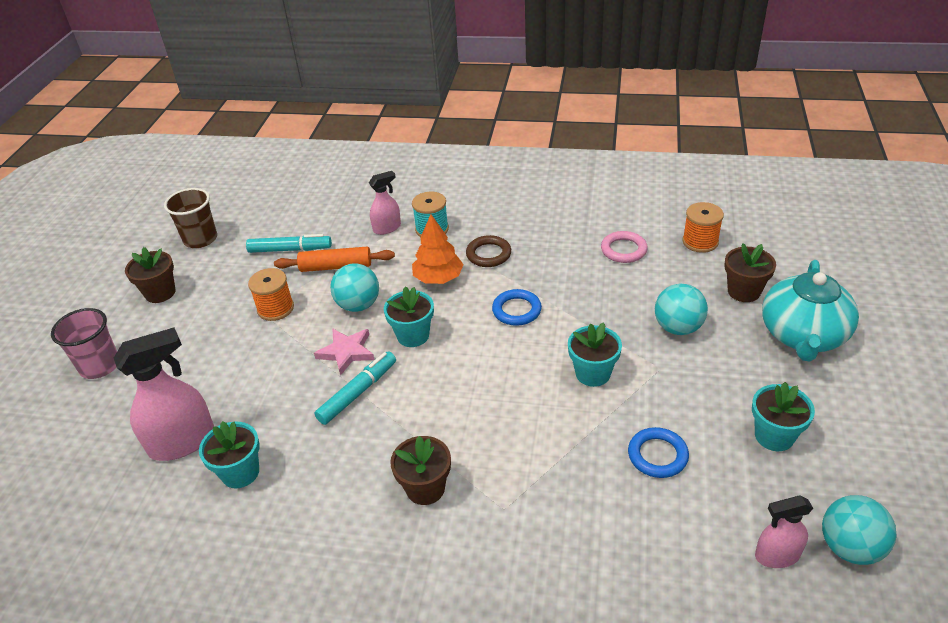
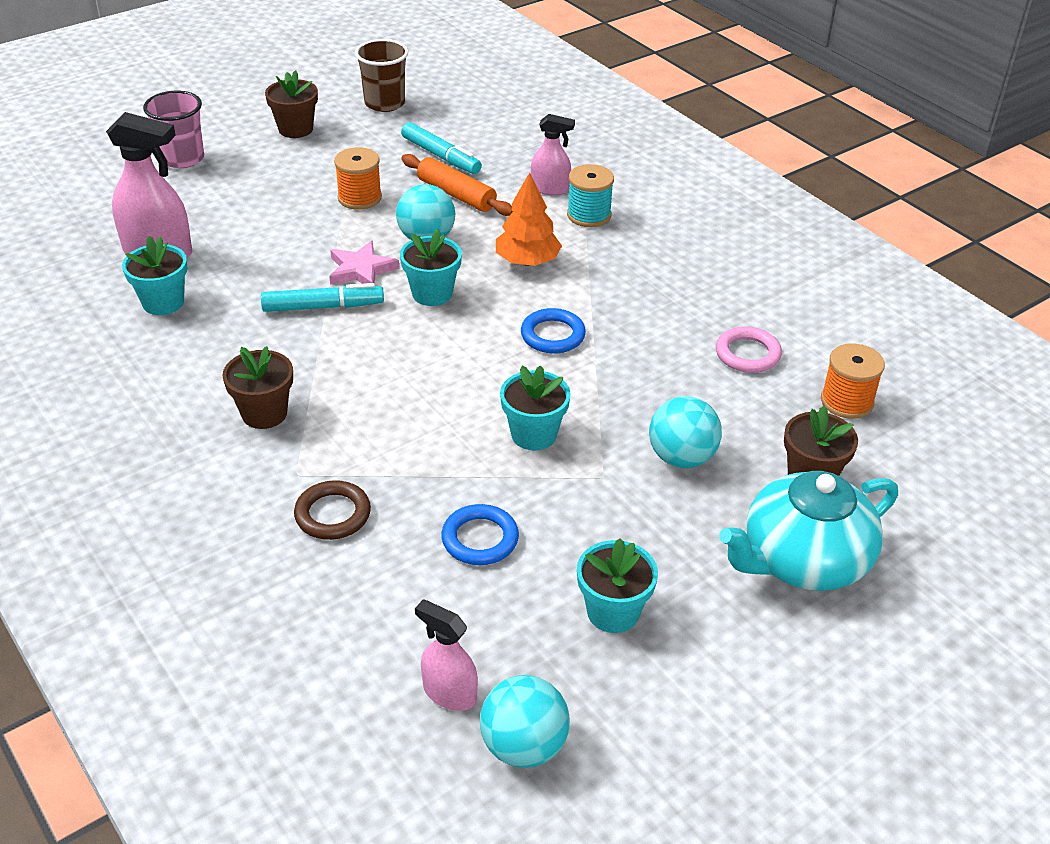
camera: 40 degrees right, 0 degrees up
(488, 254) = (606, 270): brown ring -> brown ring (333, 514)

